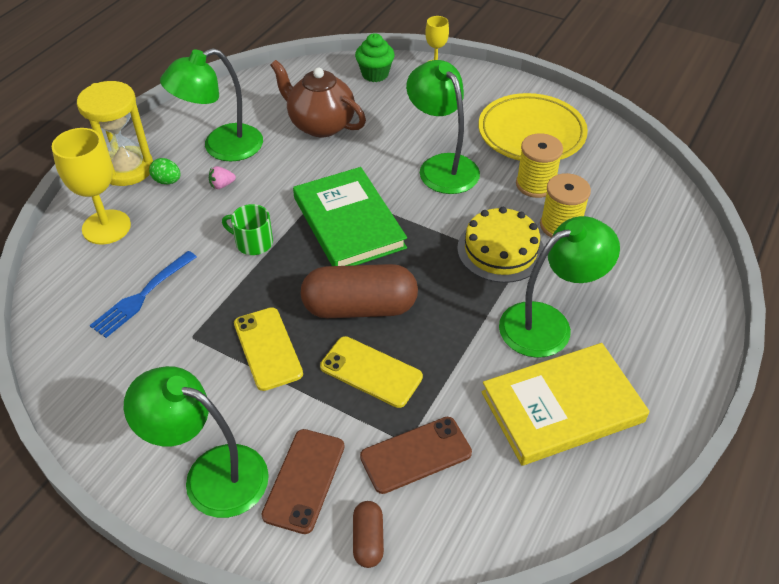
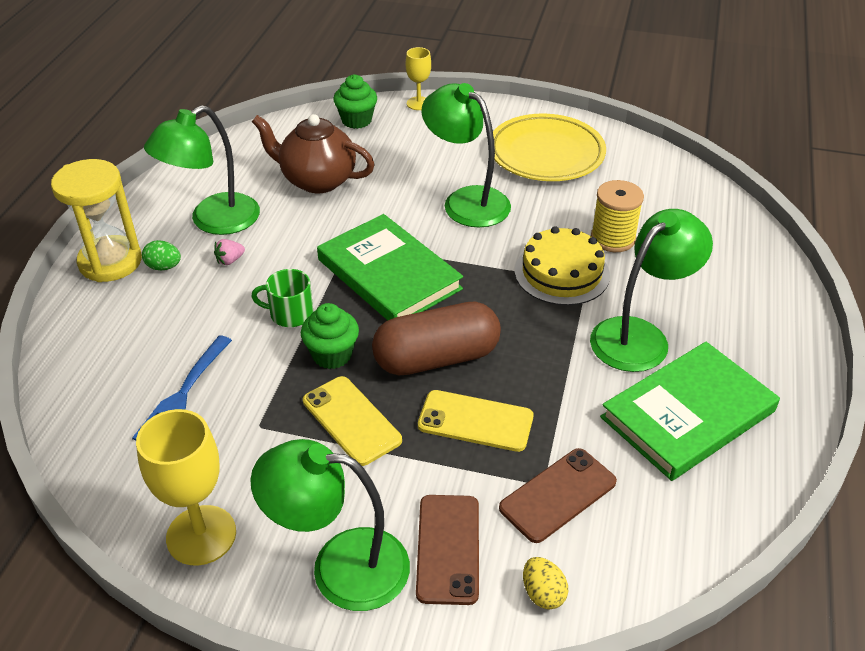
camera: 15 degrees left, 5 degrees down
(106, 227) = (110, 328): yellow goblet -> yellow goblet (201, 535)
(273, 286) = (332, 355): none -> green cupcake
(368, 540) = (543, 593): brown capsule -> yellow egg
(535, 184) = (571, 203): yellow spool -> none
(562, 407) = (688, 414): yellow book -> green book

